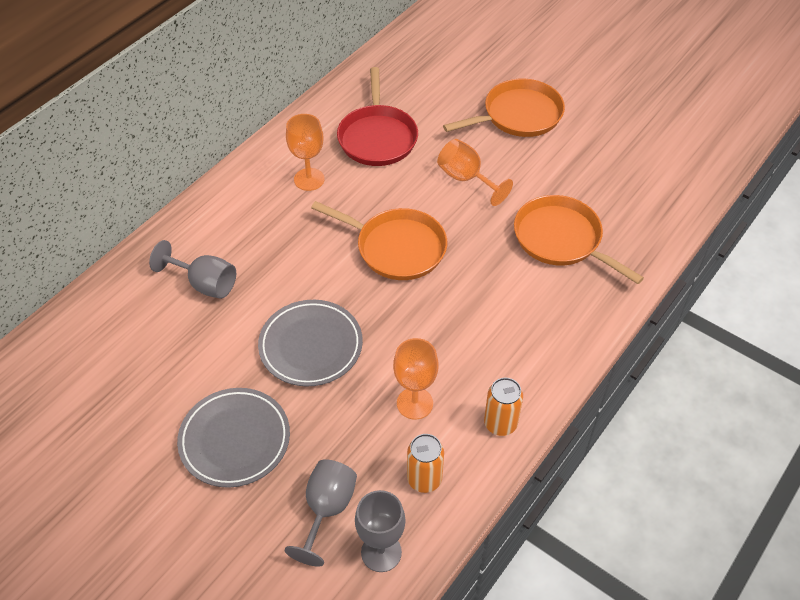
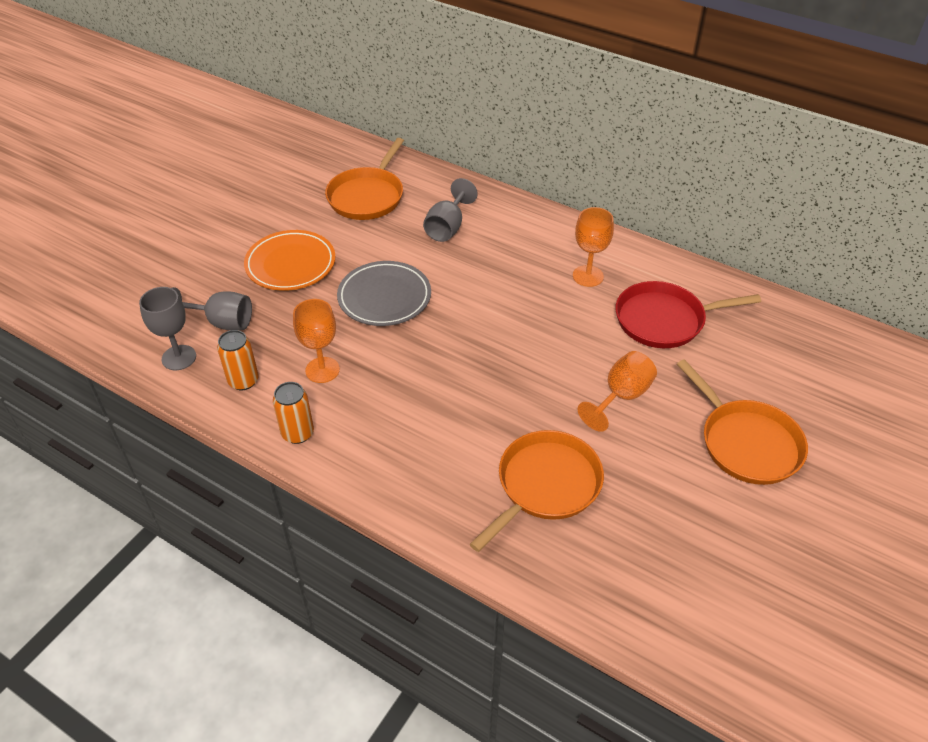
camera: 85 degrees right, 5 degrees down
(235, 440) = (290, 264): grey plate -> orange plate
(397, 248) = (508, 346): orange pan -> orange pan (367, 196)

